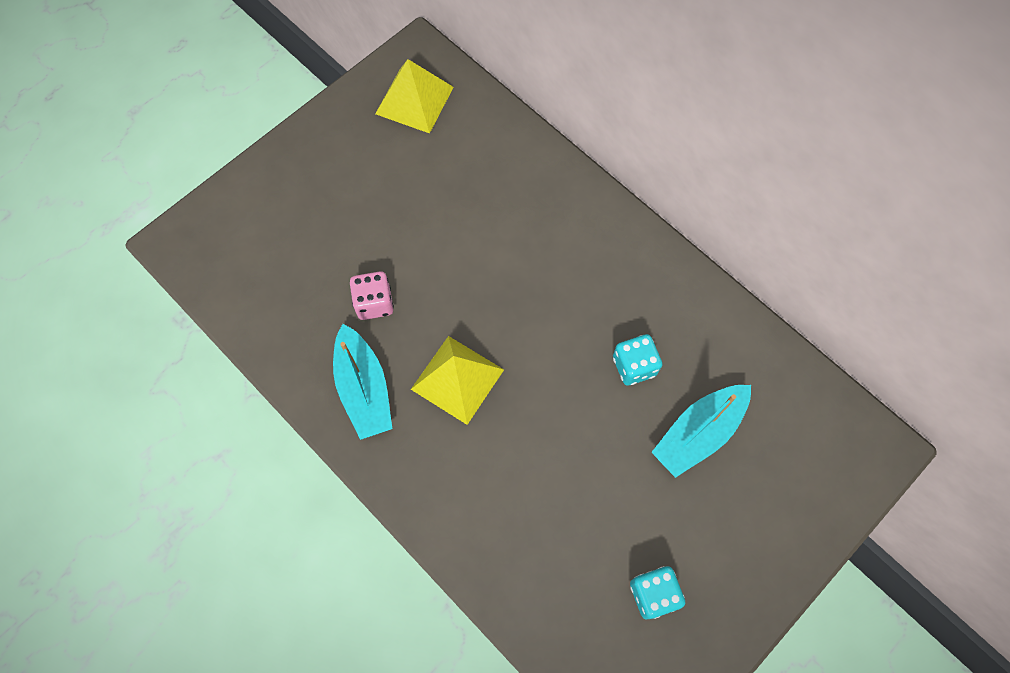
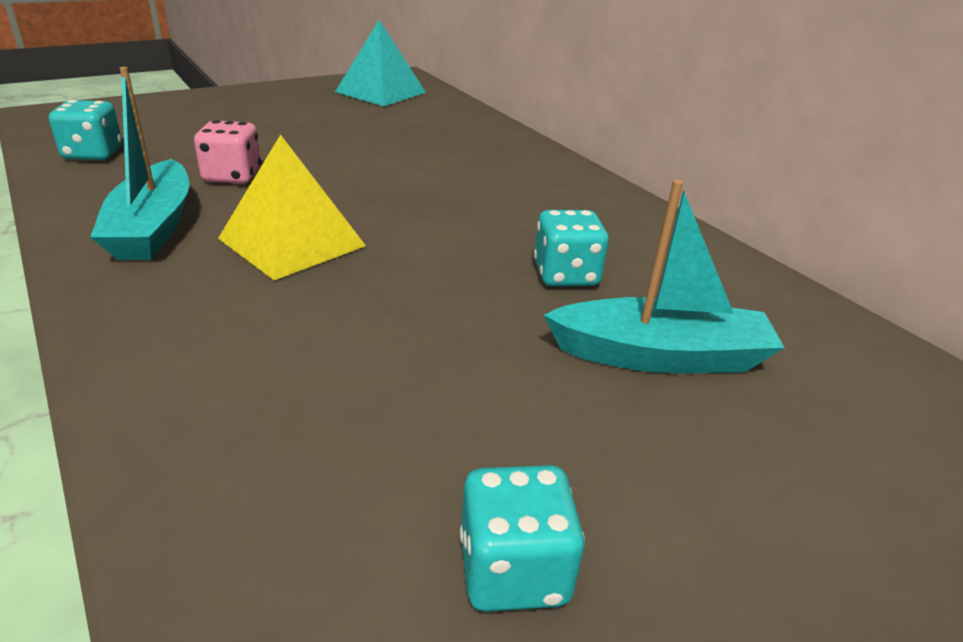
camera: 10 degrees right, 35 degrees down
(257, 301) = (93, 154): none -> turquoise dice
(414, 100) = (380, 92): yellow pyramid -> turquoise pyramid
(698, 433) = (661, 356): turquoise boat -> turquoise boat turned 150 degrees counterclockwise

